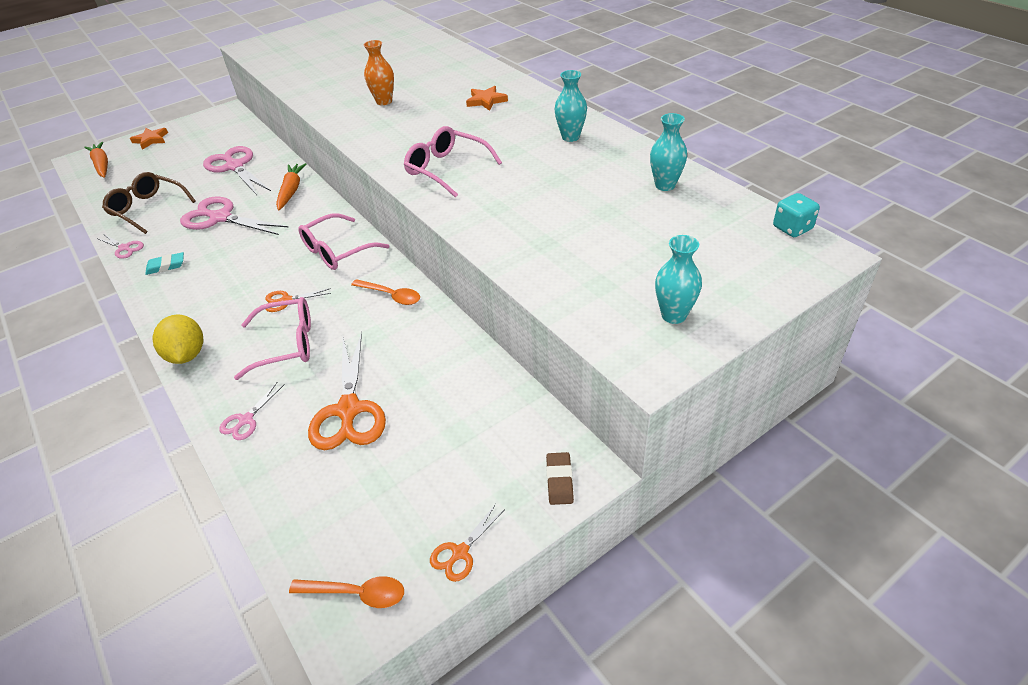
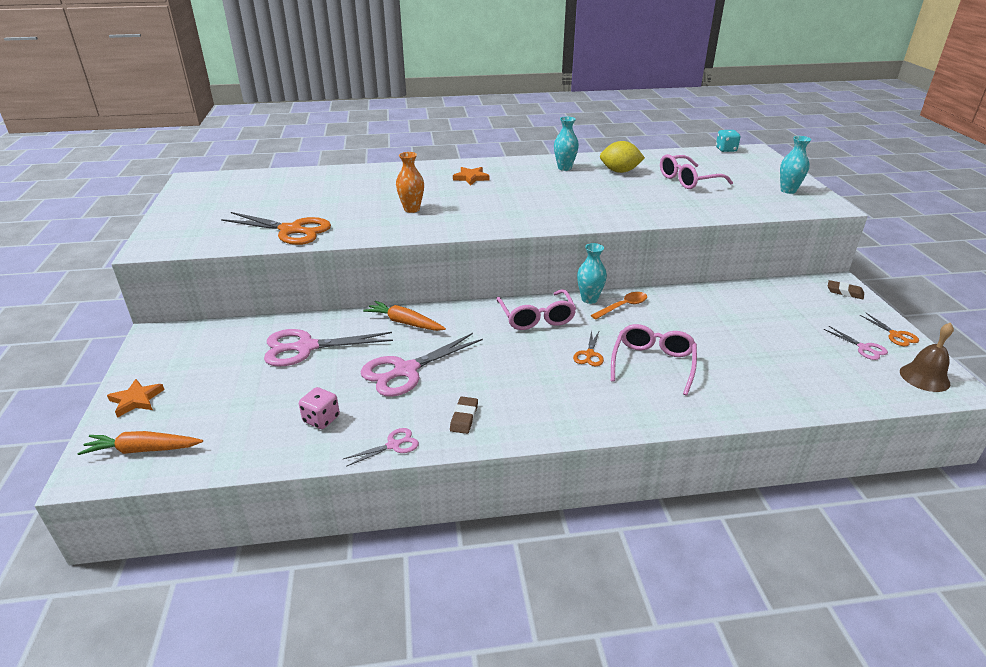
camera: 65 degrees left, 10 degrees down
(148, 209) = (321, 419): brown glasses -> pink dice
(166, 266) = (464, 417): turquoise eraser -> brown eraser
(187, 355) = (632, 420): yellow lemon -> yellow lemon (620, 171)
(246, 420) = (740, 398): pink scissors -> pink scissors (863, 348)
(349, 410) = (750, 349): orange scissors -> orange scissors (291, 230)
(356, 593) = (924, 377): orange spoon -> brown bell
(446, 169) = (562, 209): pink glasses -> pink glasses (688, 180)
(665, 185) = (655, 161): turquoise vase -> turquoise vase (589, 299)

